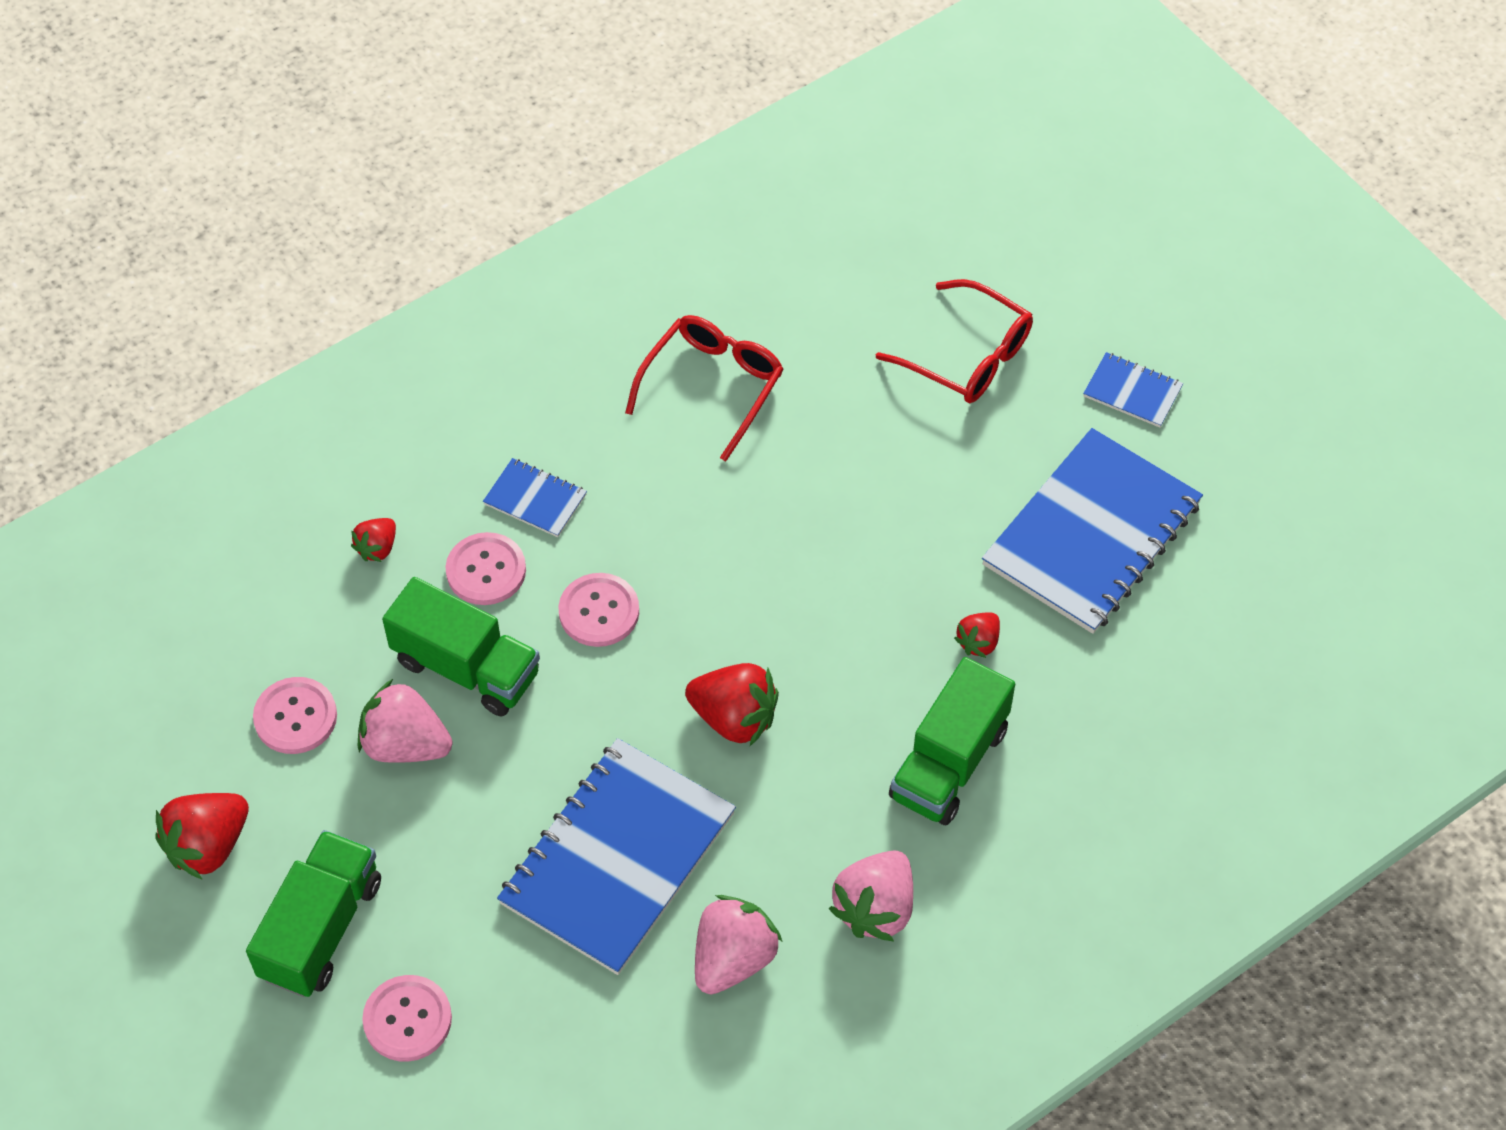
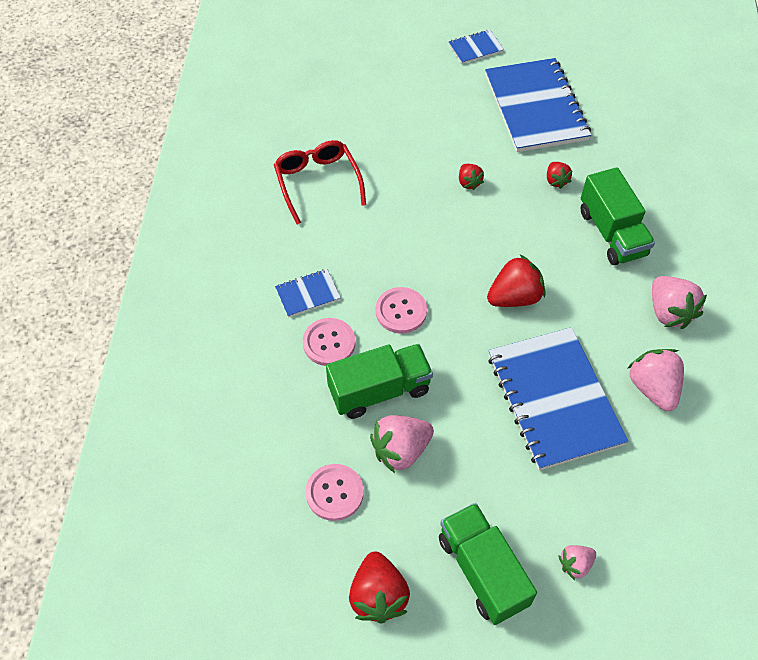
camera: 50 degrees left, 0 degrees up
(377, 548) = (266, 382): red strawberry -> red strawberry (469, 182)
(407, 1019) = (575, 564): pink button -> pink strawberry
(966, 355) = (399, 86): red glasses -> none

